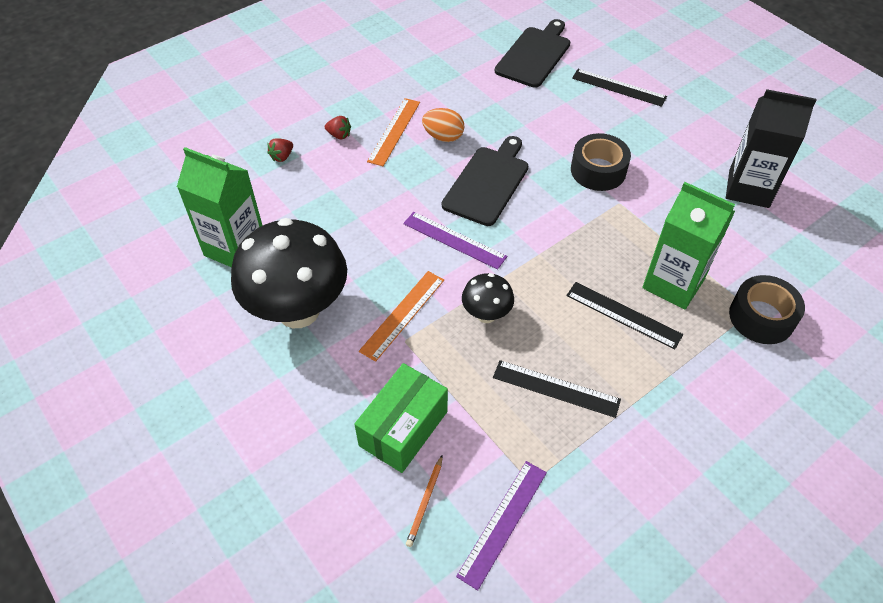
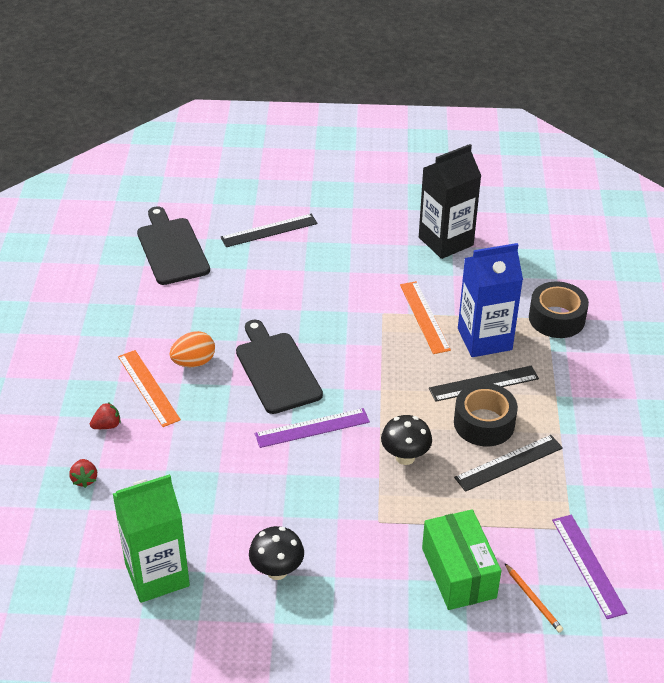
camera: 50 degrees left, 10 degrees down
(298, 311) = (277, 571): black mushroom -> black mushroom, size x0.47
(403, 315) = (352, 506): orange ruler -> orange ruler (424, 317)
(598, 170) = (338, 301): black tape -> black tape (484, 423)
(673, 283) = (484, 339): green carton -> blue carton

